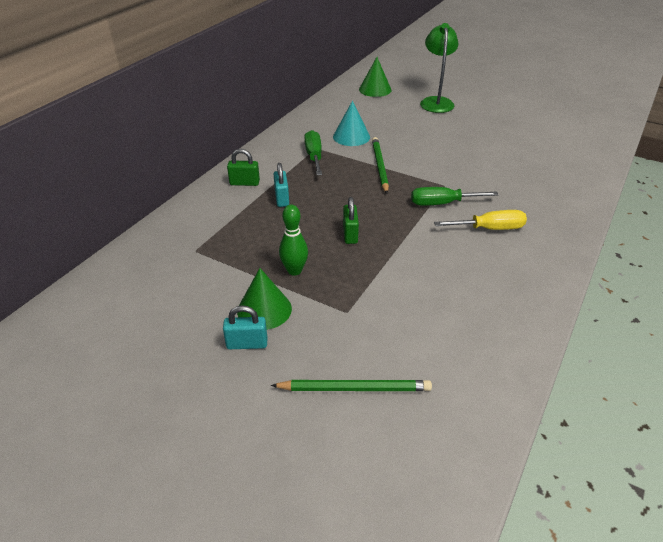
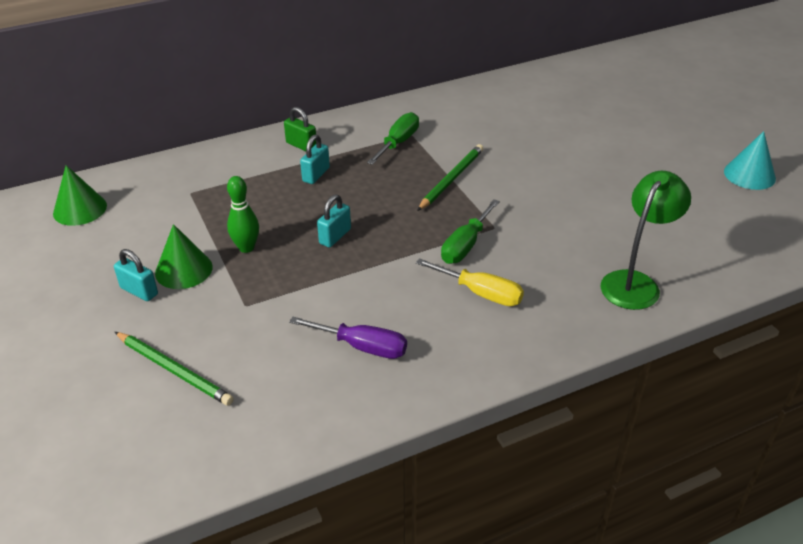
camera: 35 degrees right, 0 degrees up
(350, 234) = (335, 236): green padlock -> turquoise padlock
(351, 136) = (463, 135): turquoise cone -> turquoise cone (749, 175)
(375, 89) = (560, 88): green cone -> green cone (80, 209)
(436, 102) = (614, 127): green lamp -> green lamp (635, 283)
(442, 203) = (465, 245): green screwdriver -> green screwdriver turned 90 degrees counterclockwise
(464, 298) = (362, 347): none -> purple screwdriver

